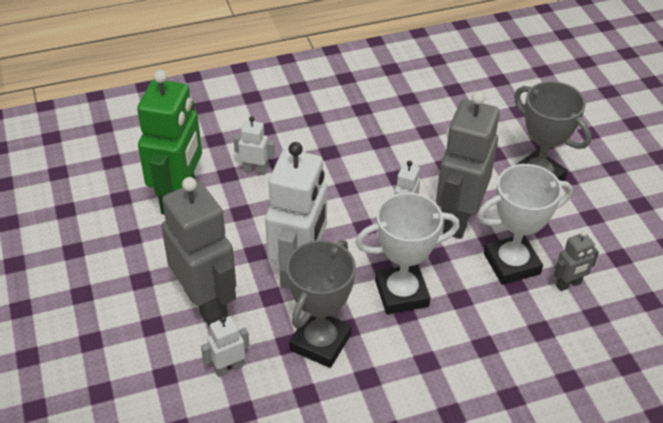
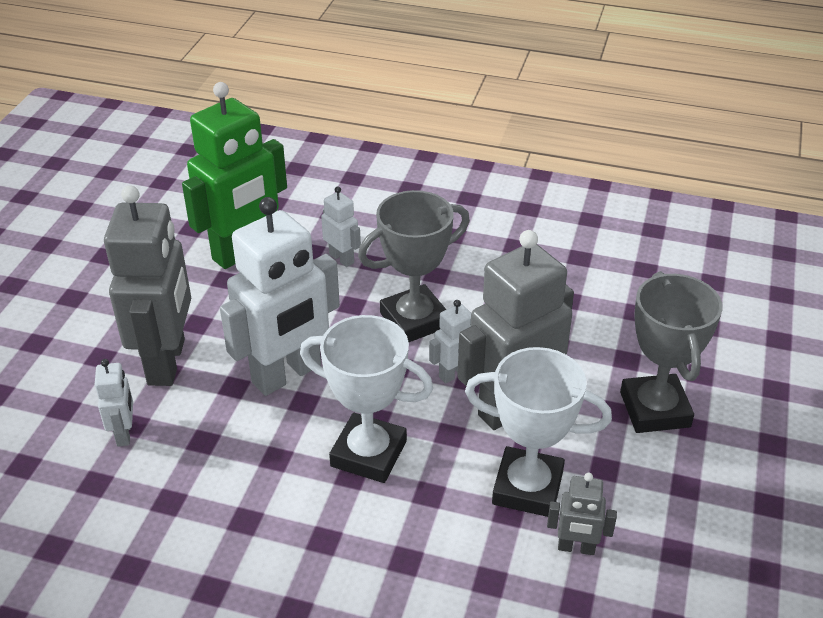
camera: 35 degrees right, 5 degrees down
(228, 368) = (124, 433): white robot -> white robot turned 75 degrees clockwise
(320, 342) = (235, 457): grey trophy -> grey trophy (414, 320)

